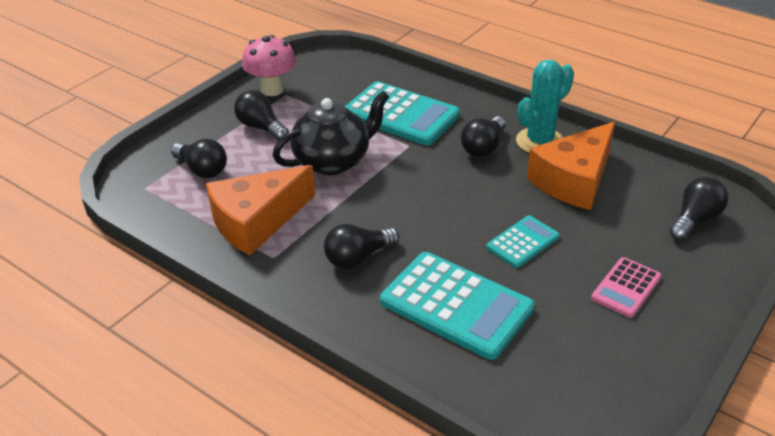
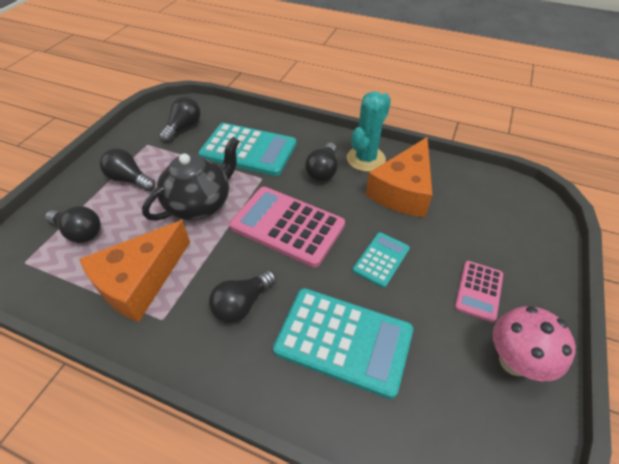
camera: 15 degrees left, 10 degrees up
(272, 90) = (134, 141): pink mushroom -> pink mushroom (514, 361)
(425, 195) = (287, 226): none -> pink calculator
(695, 220) = (506, 212): black light bulb -> black light bulb (183, 127)

